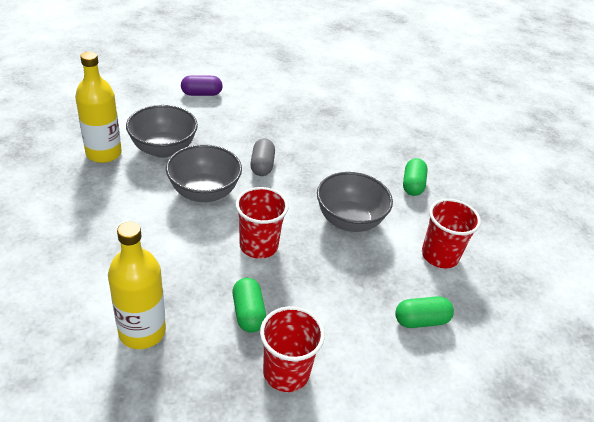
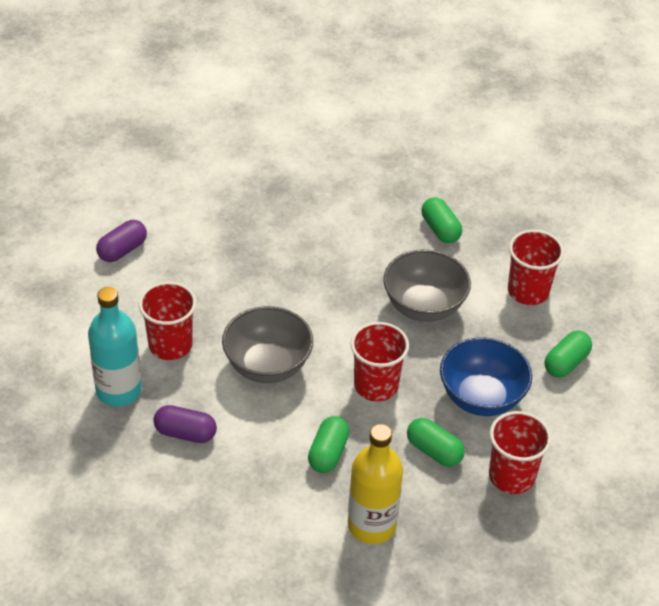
camera: 35 degrees left, 5 degrees up
(104, 153) = (118, 390): yellow bottle -> turquoise bottle
(107, 197) = (185, 433): none -> purple capsule
(163, 149) = (170, 345): grey bowl -> red cup
(175, 265) = (328, 453): none -> green capsule
(262, 165) = (286, 299): grey capsule -> none
(326, 301) = (481, 398): none -> blue bowl

